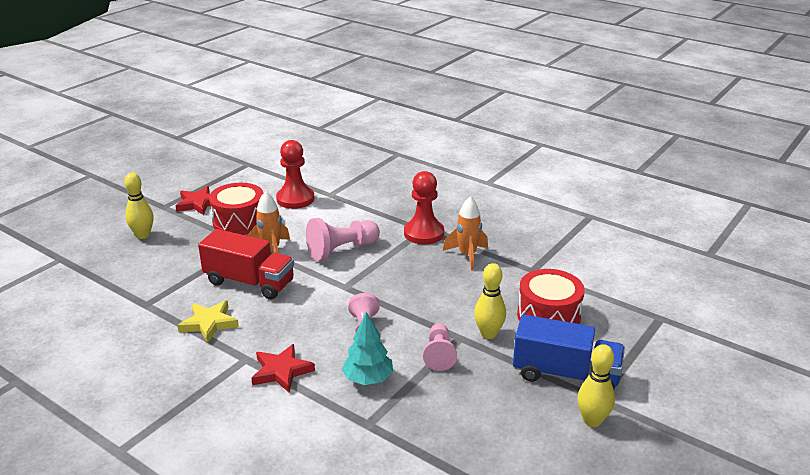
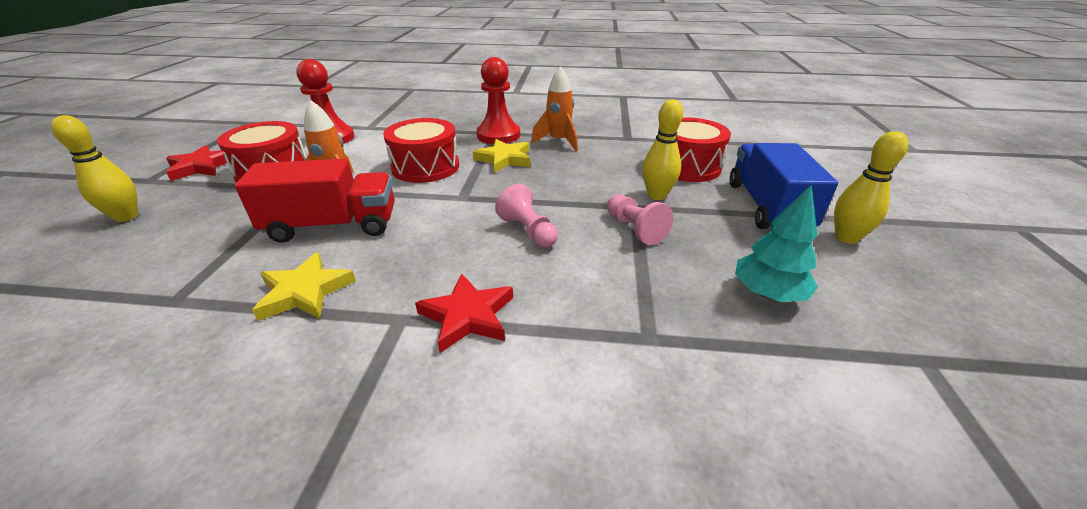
camera: 30 degrees left, 5 degrees up
(341, 250) = (425, 167): pink pawn -> red drum
(368, 379) = (589, 282): turquoise tree -> turquoise tree (767, 293)
(406, 260) = (504, 159): none -> yellow star
(565, 375) = (767, 207): blue truck -> blue truck turned 75 degrees counterclockwise

